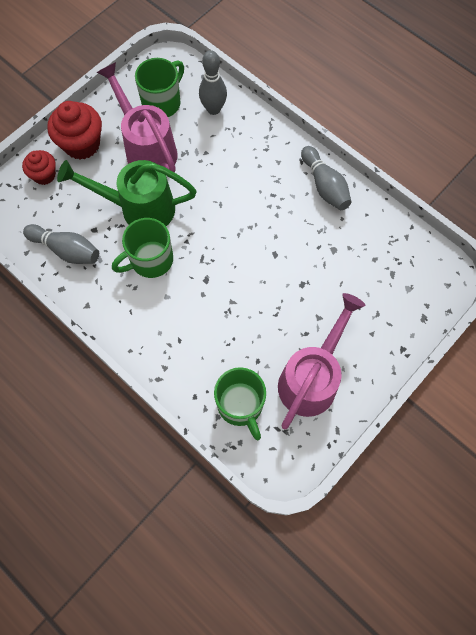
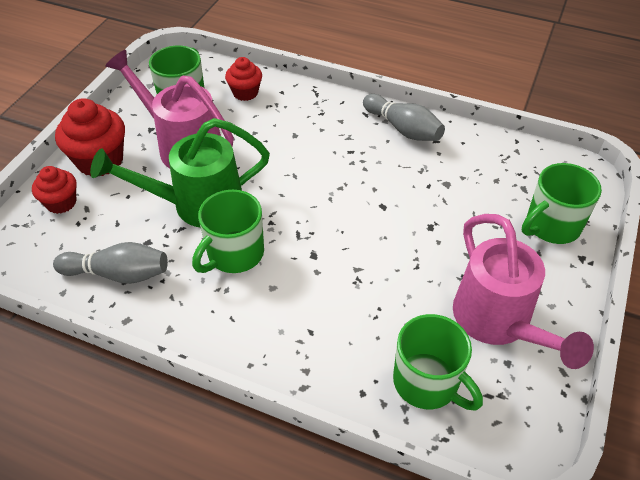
camera: 20 degrees left, 20 degrees down
(213, 109) = (245, 93): grey bowling pin -> red cupcake
(311, 378) = (498, 322): pink watering can -> pink watering can turned 150 degrees clockwise
(395, 314) = (551, 226): none -> green mug

